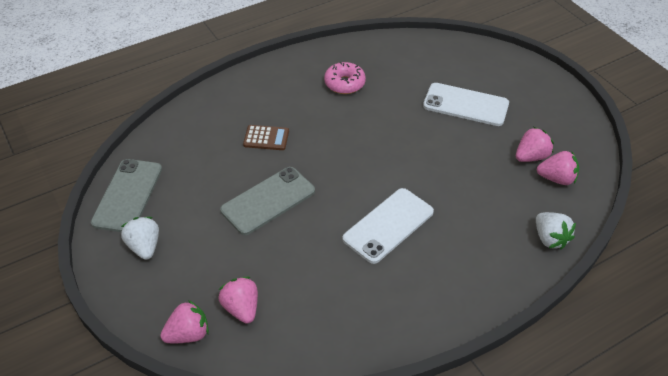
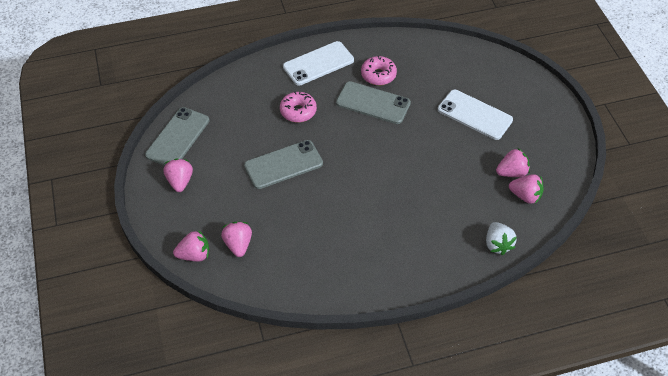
camera: 15 degrees right, 5 degrees up
(144, 247) = (180, 181): white strawberry -> pink strawberry
(266, 138) = (298, 111): brown calculator -> pink donut
(349, 113) = (373, 103): none -> grey phone
(388, 225) = (371, 205): white phone -> white phone (318, 64)

